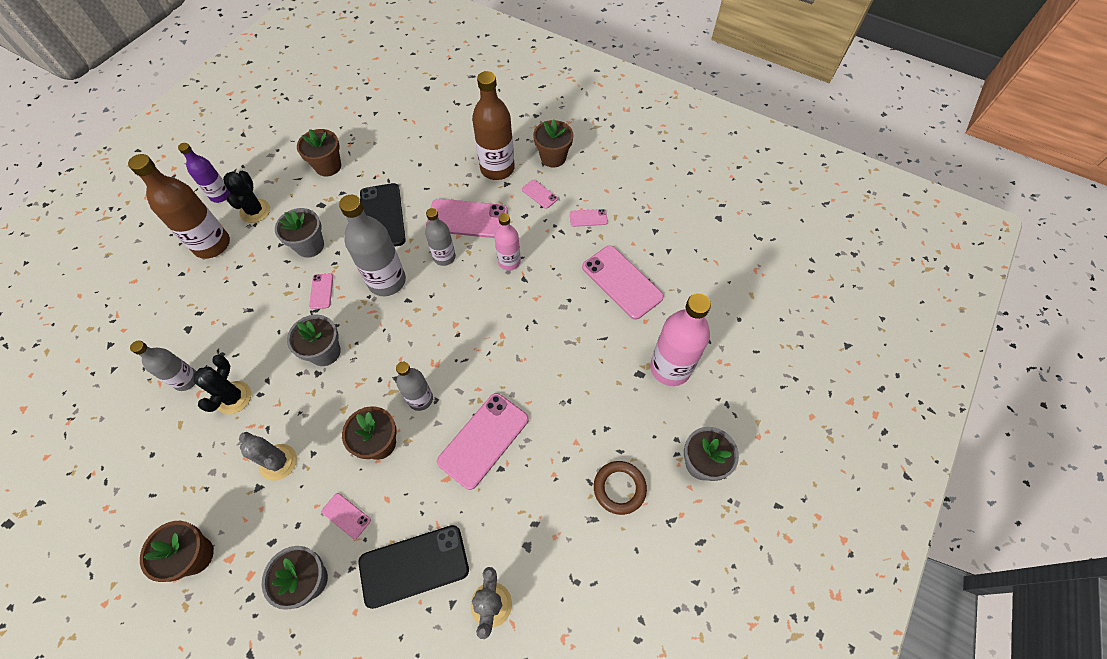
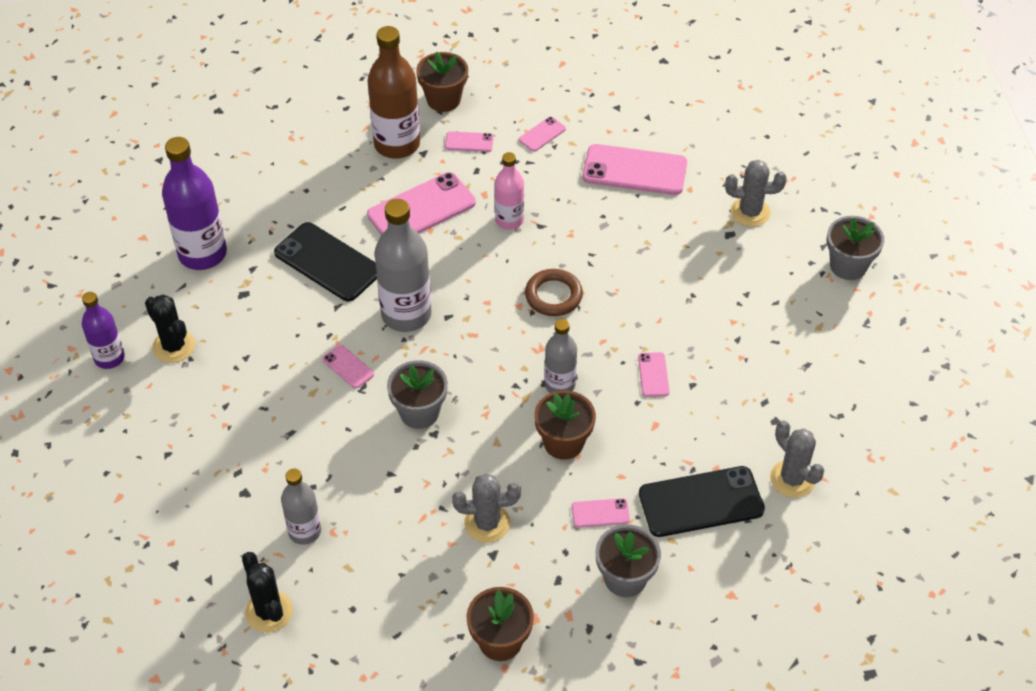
camera: 40 degrees left, 10 degrees down
(212, 245) = (166, 407): brown bottle -> none
(233, 397) = (375, 510): black cactus -> black cactus (269, 611)
(310, 246) = (281, 337): grey flower pot -> none
(328, 166) = (202, 254): brown flower pot -> purple bottle
(414, 565) = (701, 502): black phone -> black phone turned 45 degrees clockwise
(444, 257) = (439, 257): grey bottle -> none
(483, 440) = (653, 375): pink phone -> pink phone, size x0.48
(619, 488) = (803, 329): brown ring -> brown ring (553, 296)
(670, 368) = (750, 212): pink bottle -> grey cactus

